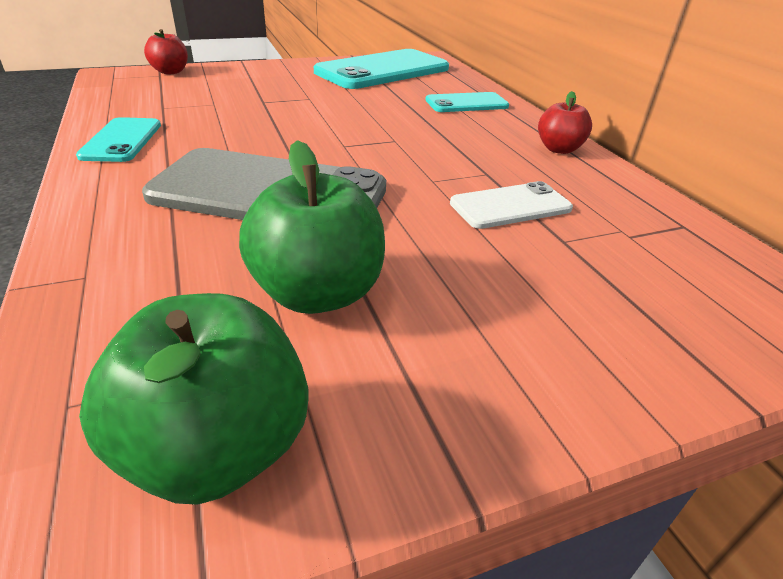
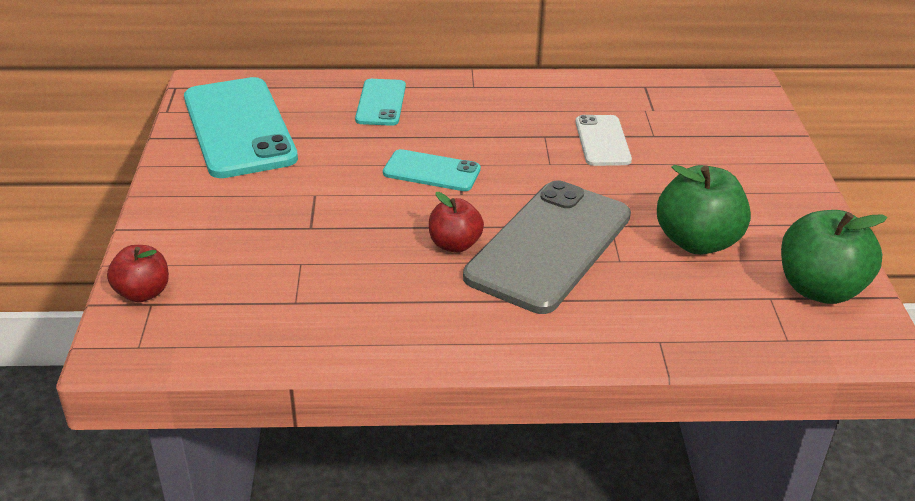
camera: 70 degrees left, 0 degrees up
(122, 140) = (395, 330): turquoise phone -> turquoise phone (432, 171)
(559, 149) = (510, 90): red apple -> red apple (455, 244)

